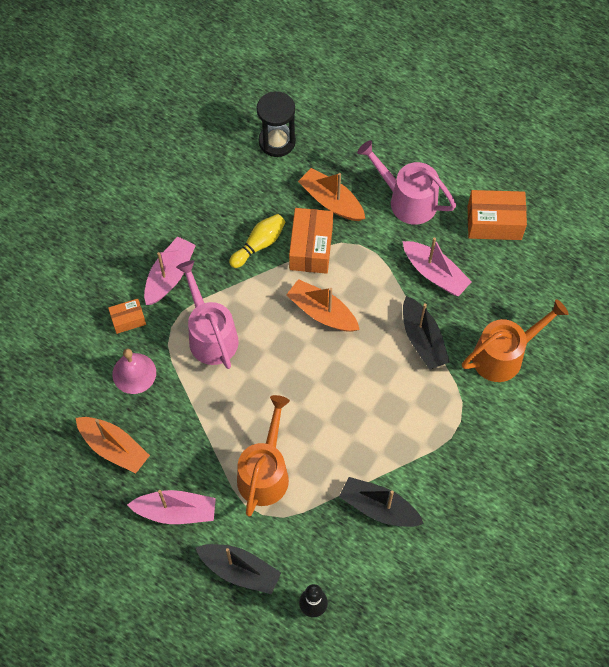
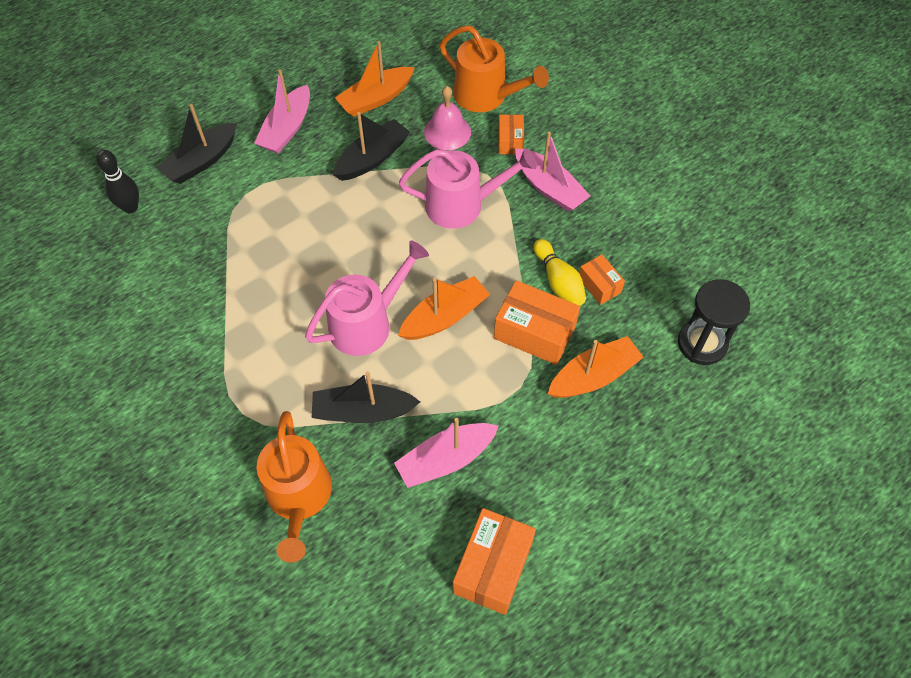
camera: 110 degrees right, 5 degrees down
(252, 216) = (599, 285): none -> orange box
(265, 473) = (285, 208): orange watering can -> orange watering can (486, 96)
(379, 507) = (192, 296): black boat -> black boat (372, 158)
(407, 200) = (566, 467): pink watering can -> pink watering can (367, 323)

